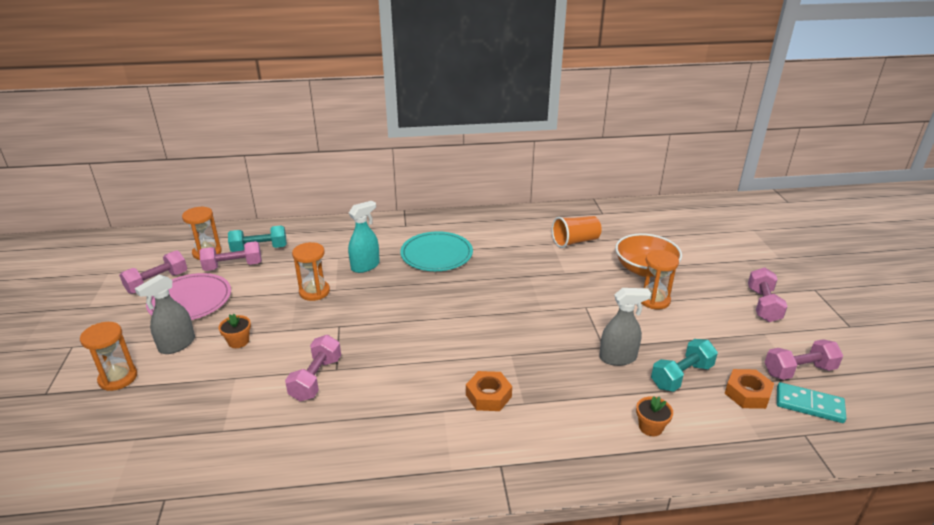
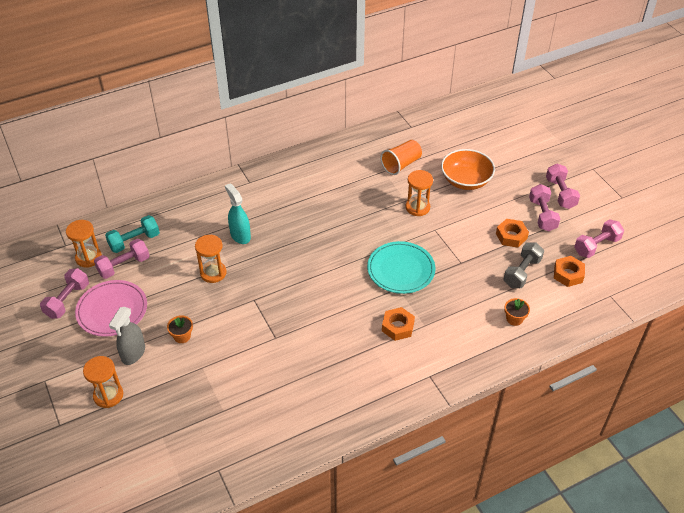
camera: 20 degrees left, 15 degrees up
(316, 379) = (265, 350): pink dumbbell -> pink dumbbell (542, 215)
(365, 266) = (240, 235): turquoise spray bottle -> turquoise spray bottle turned 60 degrees counterclockwise
(436, 254) = (293, 207): turquoise plate -> turquoise plate (401, 269)
(618, 358) = (474, 269): grey spray bottle -> none
(654, 300) = (482, 209): orange hourglass -> orange hourglass (417, 207)
(681, 334) = (511, 236): none -> orange nut
(681, 376) = (522, 272): turquoise dumbbell -> grey dumbbell
(809, 405) = (608, 272): turquoise domino -> none

